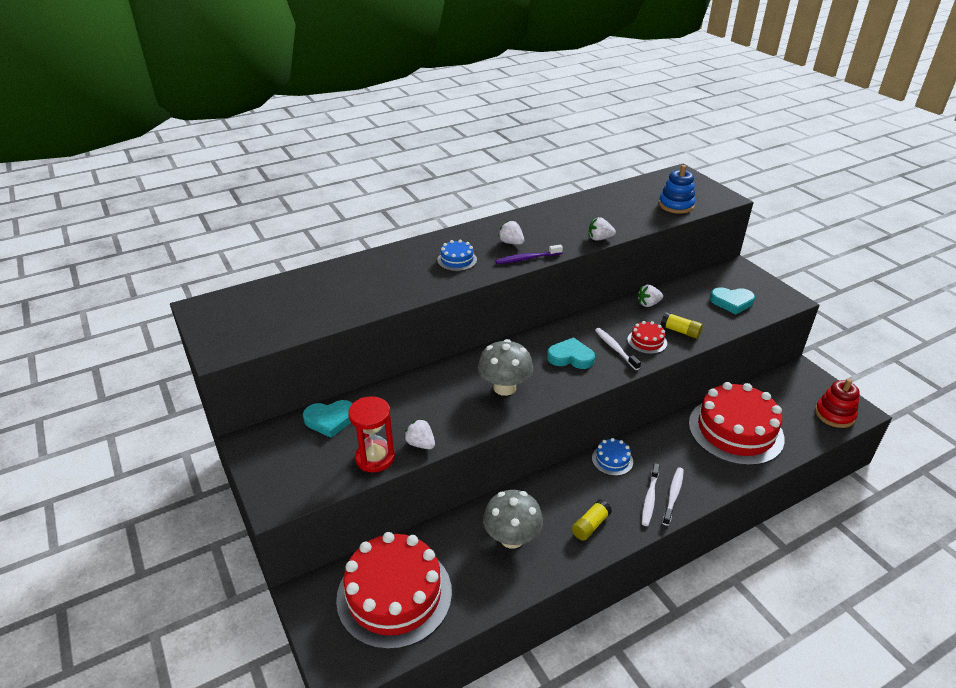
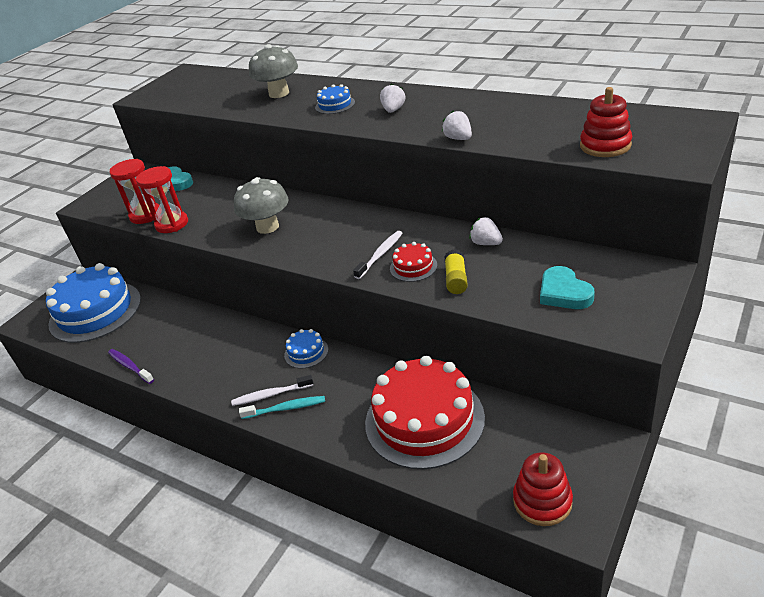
camera: 65 degrees right, 0 degrees up
(394, 594) = (95, 311): red cake -> blue cake
(420, 444) = (172, 224): white strawberry -> red hourglass
(512, 538) = (175, 338): grey mushroom -> grey mushroom (279, 93)
(527, 258) = (373, 126): purple toothbrush -> purple toothbrush (130, 366)
(570, 357) = (341, 238): turquoise heart -> none
(590, 525) = (214, 372): yellow glue stick -> none
(673, 495) = (285, 408): white toothbrush -> turquoise toothbrush
(676, 205) = (605, 145): blue stacking toy -> red stacking toy

